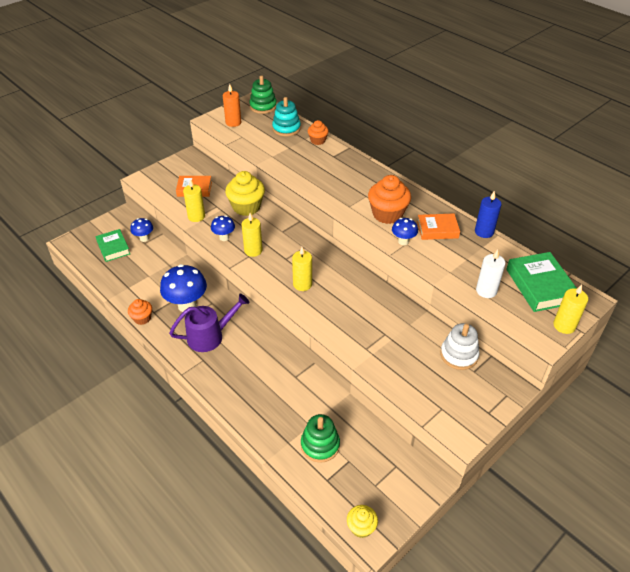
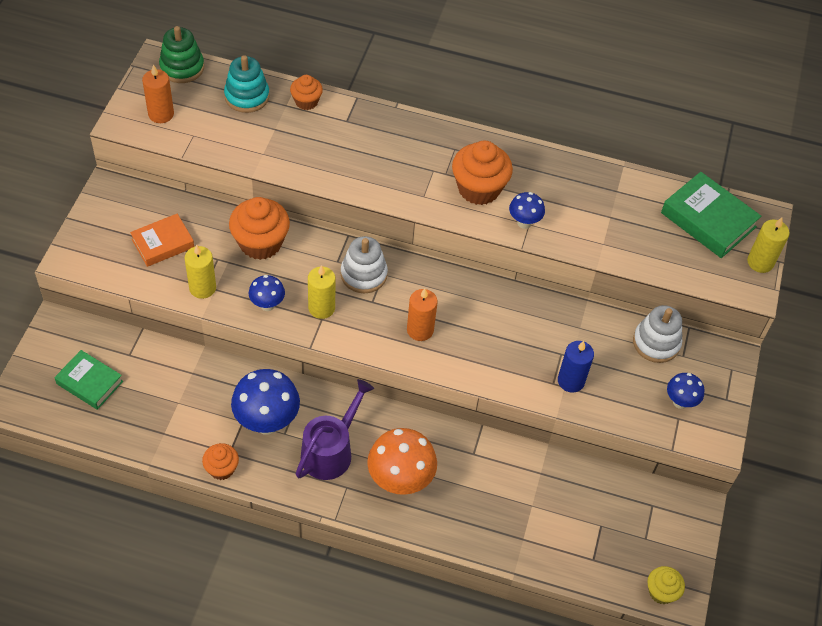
camera: 35 degrees left, 10 degrees up
(144, 238) = (123, 348): blue mushroom -> blue mushroom (680, 402)
(237, 371) = (400, 481): none -> orange mushroom
(246, 207) = (260, 243): yellow cupcake -> orange cupcake
(292, 243) = (363, 274): none -> white stacking toy
(302, 284) = (420, 330): yellow candle -> orange candle
(320, 445) = (559, 523): green stacking toy -> none
(437, 230) = (552, 187): orange book -> none
(484, 232) = (605, 168): blue candle -> blue candle (571, 381)
(486, 291) = (657, 252): white candle -> none

